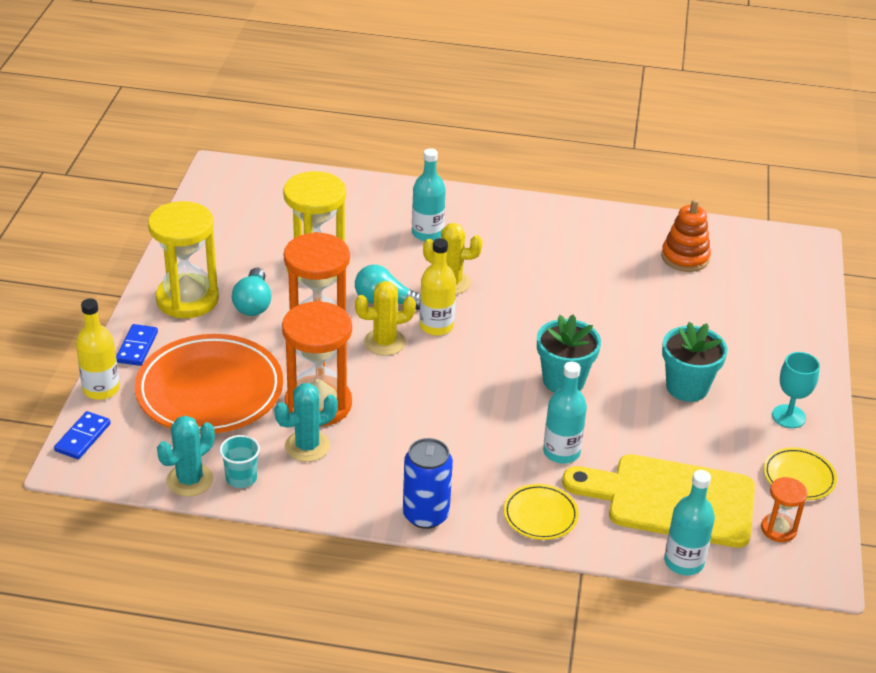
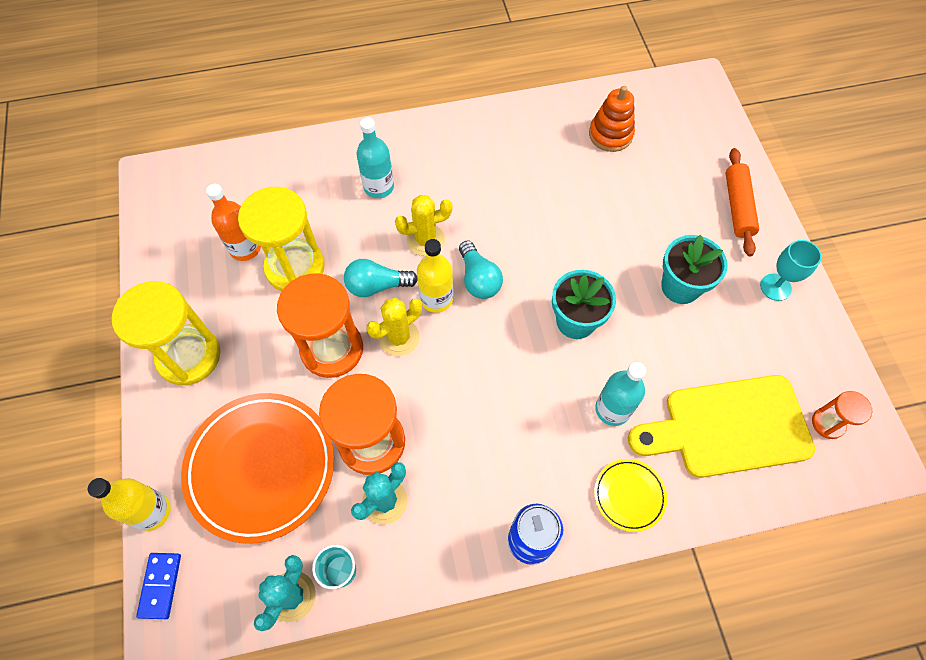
camera: 20 degrees left, 25 degrees up
(137, 347) = (165, 440): blue domino -> none
(253, 303) = (255, 337): turquoise light bulb -> turquoise light bulb (478, 279)
(278, 241) = (245, 248): none -> orange bottle
(683, 562) = (772, 498): turquoise bottle -> none
(787, 347) = (737, 206): none -> orange rolling pin
(799, 477) = (815, 354): yellow plate -> none

